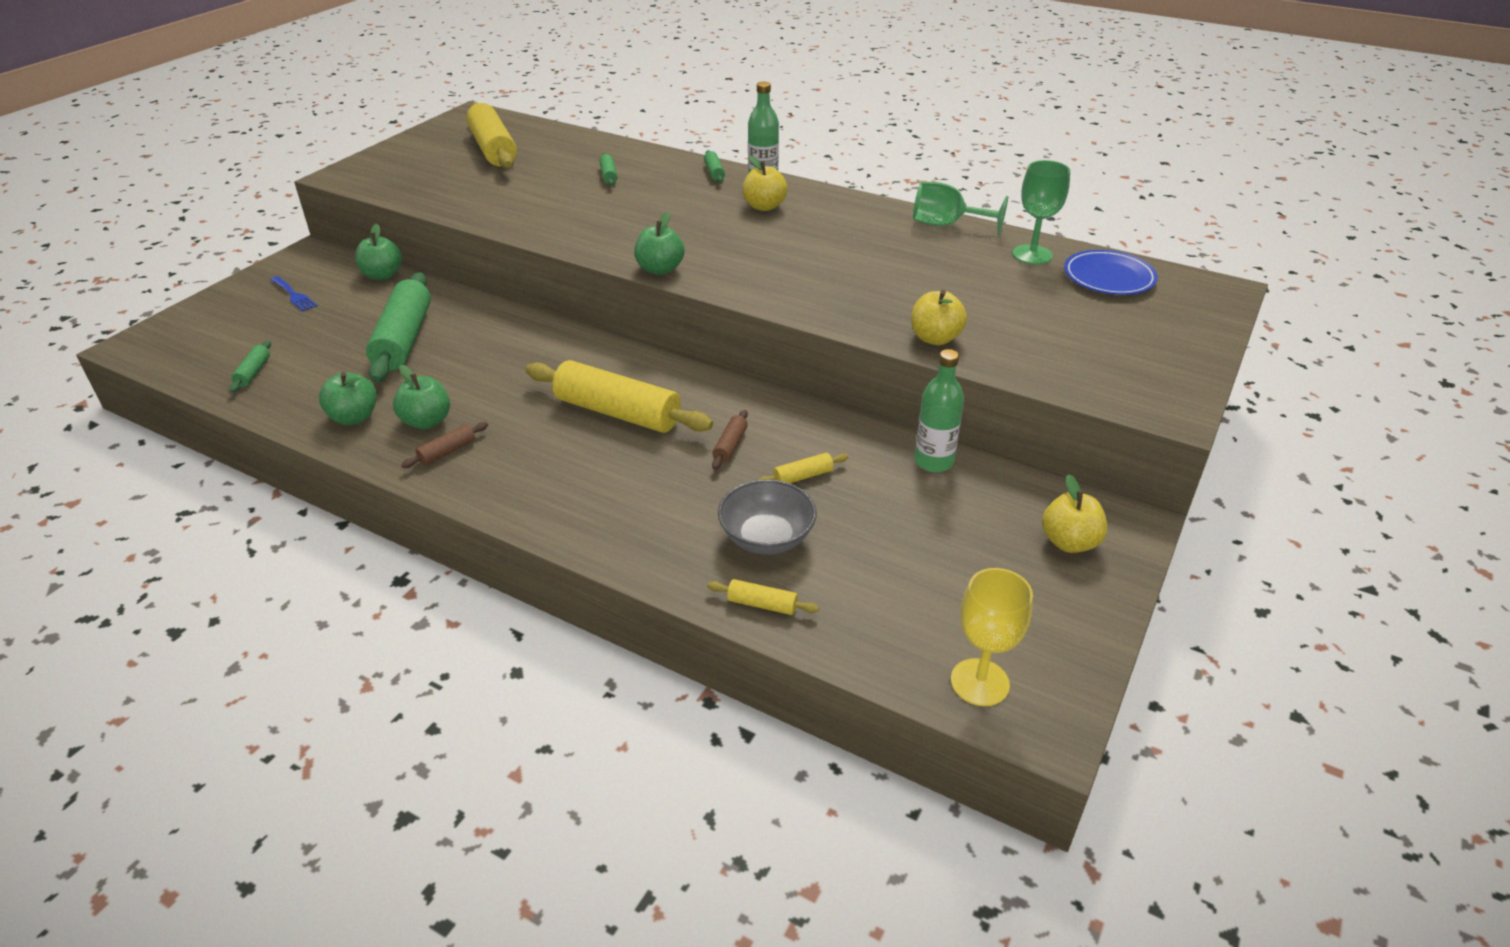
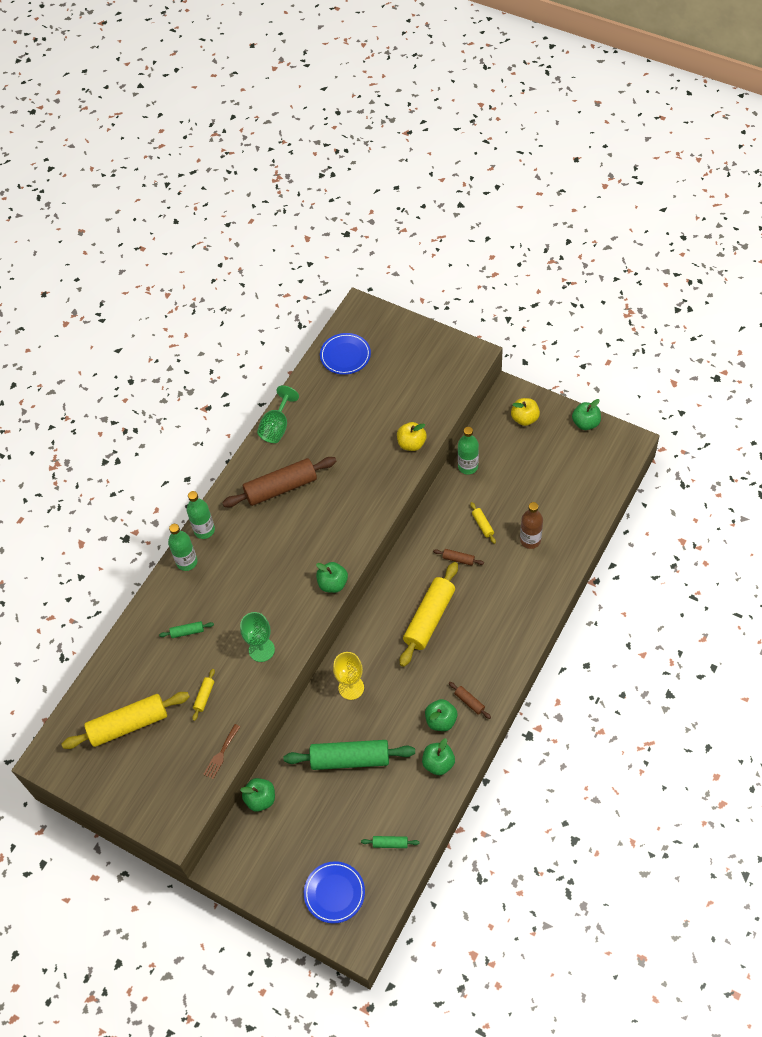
camera: 85 degrees left, 20 degrees up
(215, 328) = (334, 893): none -> blue plate
(294, 295) = (288, 854): blue fork -> none
(424, 199) = (221, 754): none -> brown fork
(714, 172) = (187, 562): green rolling pin -> green bottle
(762, 604) = (574, 541): yellow rolling pin -> yellow rolling pin (204, 696)
(764, 206) = (245, 528): yellow apple -> none
(766, 538) = (530, 540): grey bowl -> brown bottle
(834, 229) = (281, 488): none -> brown rolling pin
(979, 682) = (610, 462): yellow goblet -> yellow goblet (351, 687)
(1032, 254) = (317, 387): green goblet -> green goblet (261, 650)
(1084, 643) = (585, 423): none -> green apple

